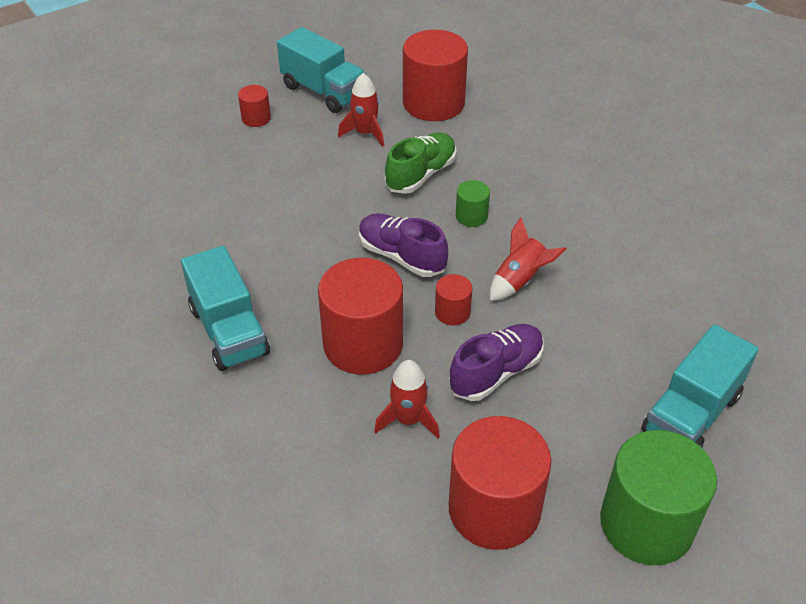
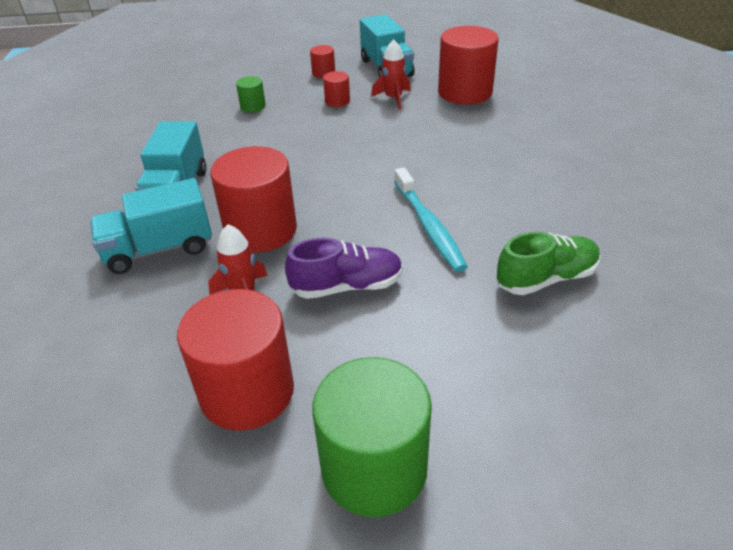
camera: 30 degrees right, 5 degrees down
(401, 256) = (347, 182): purple shoe -> none
(421, 174) = (412, 134): green shoe -> green shoe (546, 278)
(452, 312) = (351, 231): red cylinder -> red cylinder (337, 101)
(471, 216) = (428, 171): green cylinder -> green cylinder (253, 106)
(520, 280) = (429, 226): red rocket -> turquoise toothbrush
(691, 413) = (503, 388): turquoise truck -> turquoise truck (159, 249)

